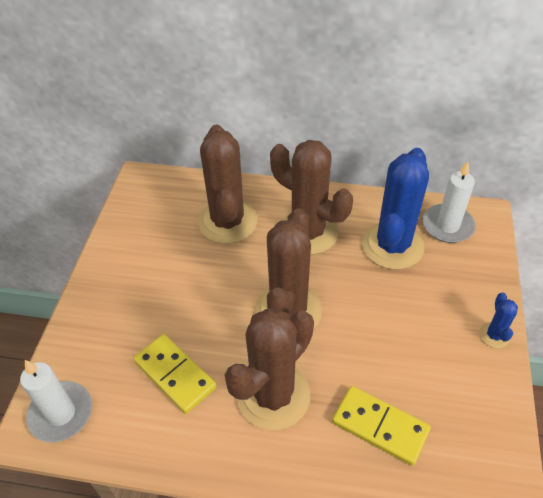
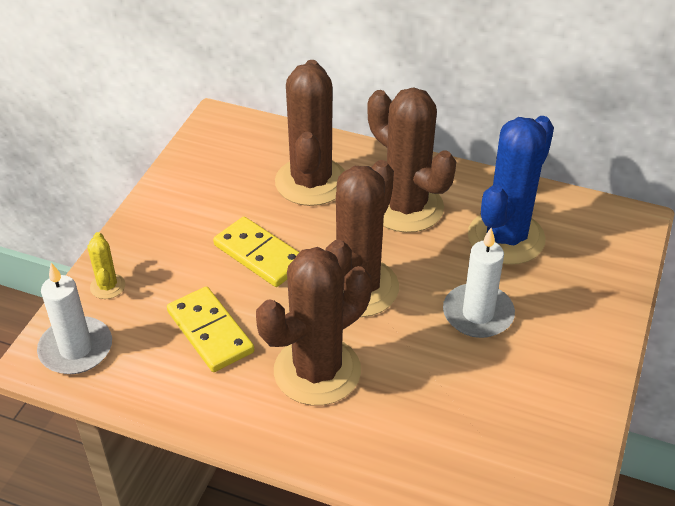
camera: 10 degrees right, 5 degrees down
(78, 347) = (107, 286): none -> yellow cactus
(380, 426) = (432, 423): yellow domino -> yellow domino (259, 255)
(447, 226) = (583, 226): white candle -> white candle (478, 314)
(494, 335) = (601, 353): blue cactus -> none

